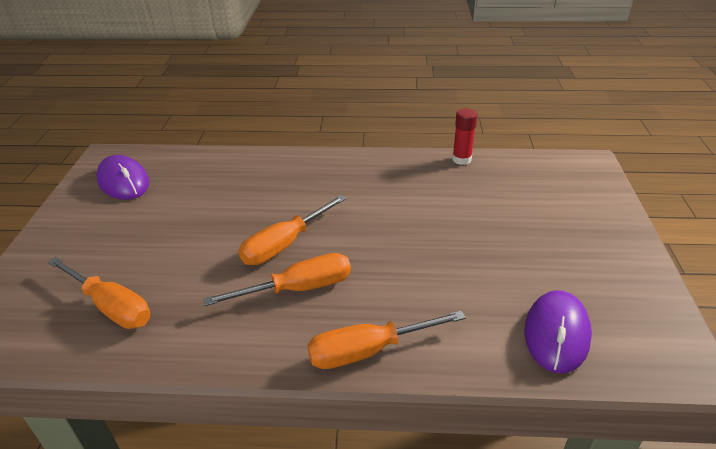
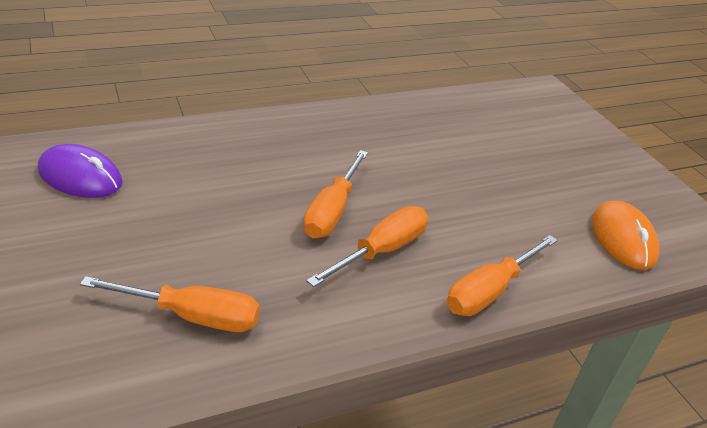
camera: 30 degrees left, 0 degrees up
(461, 159) = (437, 99): red glue stick -> none
(556, 334) = (623, 239): purple mouse -> orange mouse

